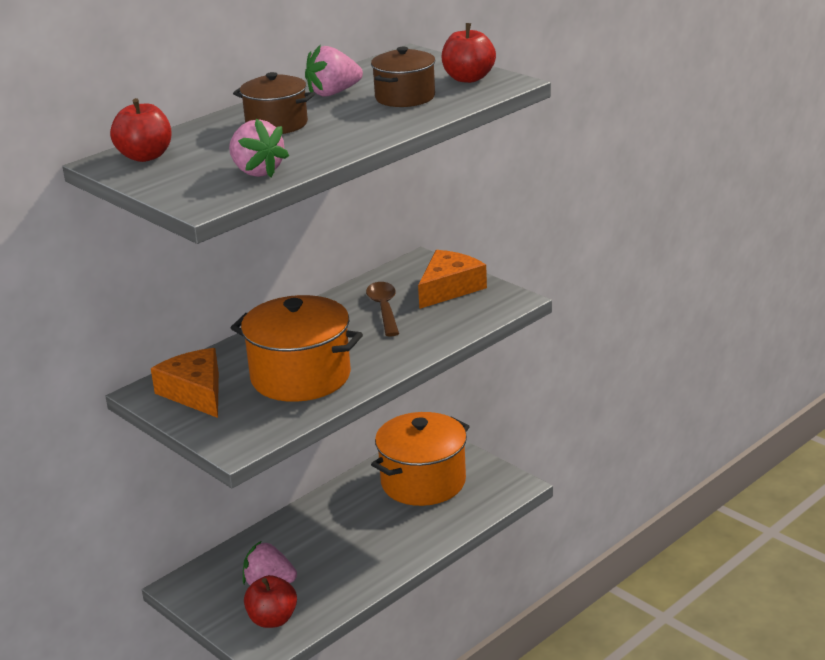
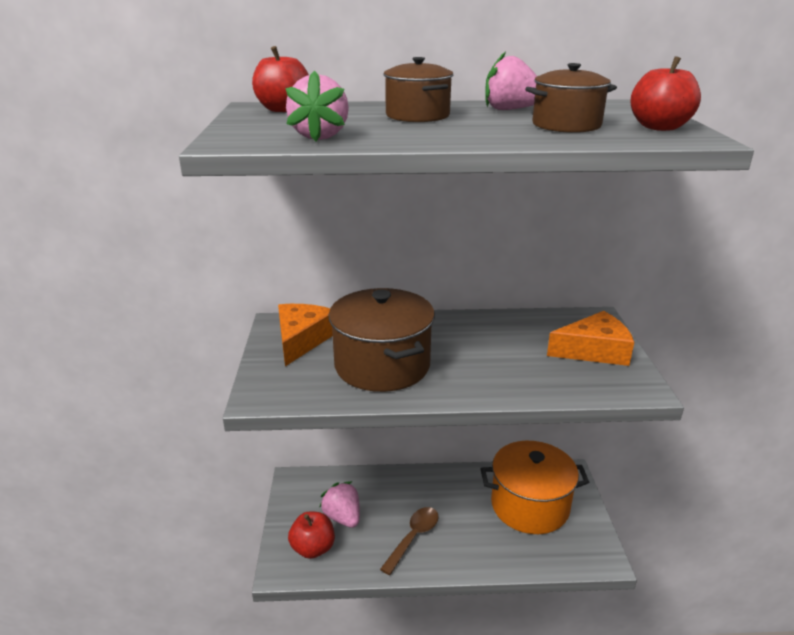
camera: 40 degrees right, 0 degrees up
(301, 377) = (382, 365): orange pot -> brown pot
(384, 309) = (518, 342): brown spoon -> brown spoon (413, 537)

